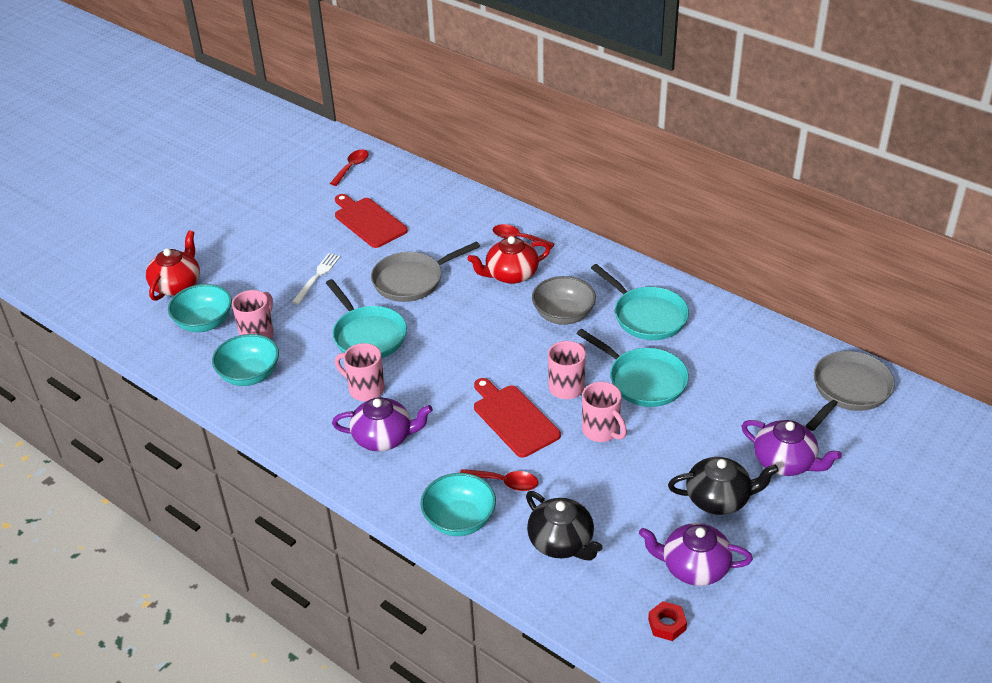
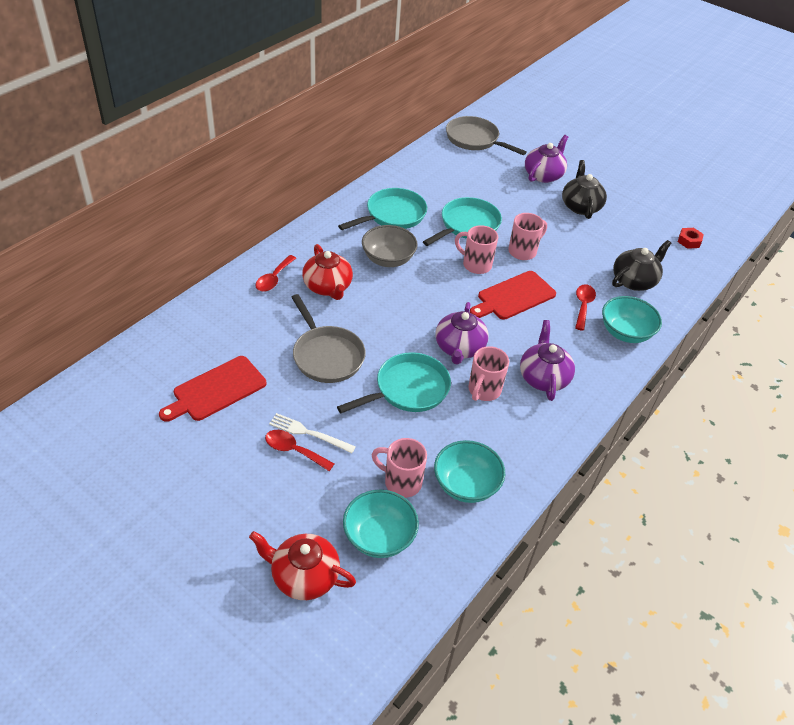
camera: 95 degrees left, 5 degrees up
(352, 167) = (100, 406): red spoon -> red spoon (294, 450)
(693, 567) = (640, 224): purple teapot -> purple teapot (459, 348)

